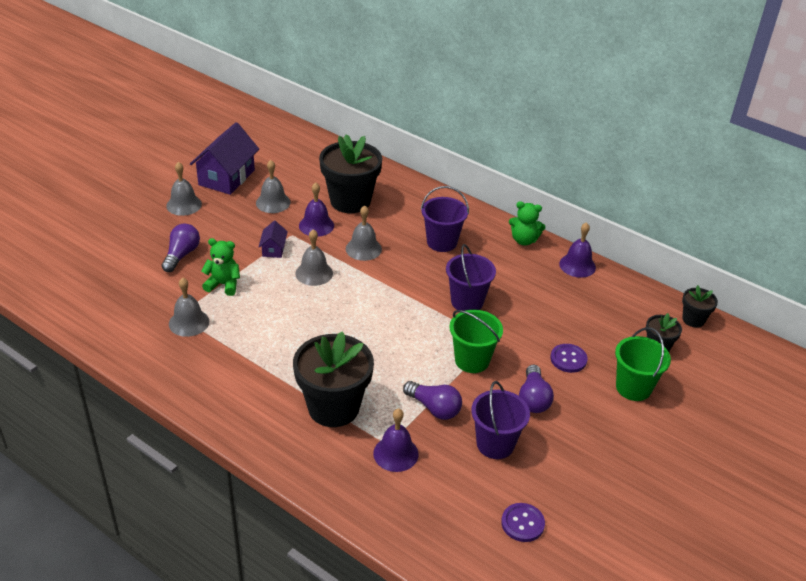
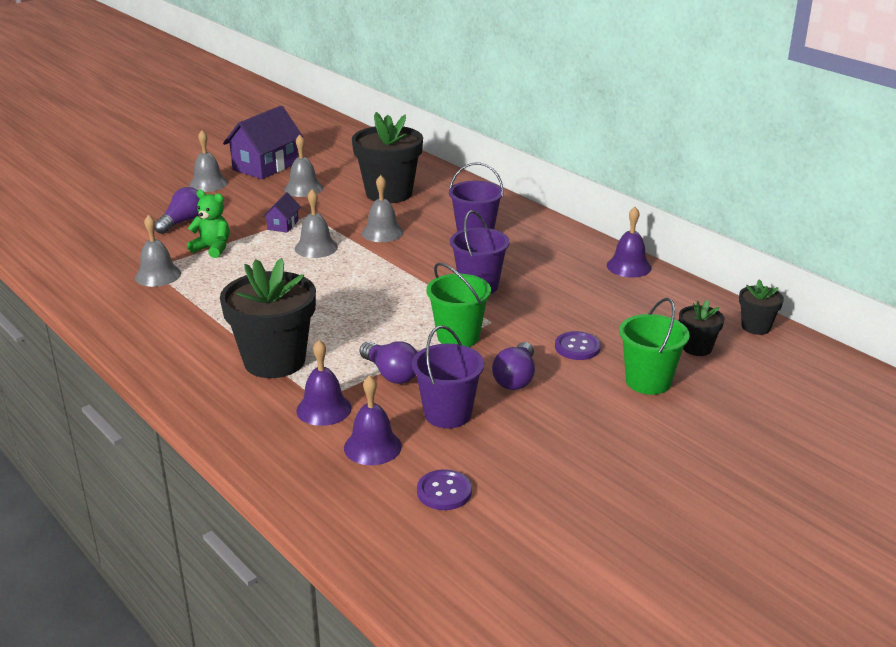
camera: 15 degrees right, 10 degrees down
(316, 225) = (340, 210): purple bell -> purple bell (372, 447)
(524, 240) = (573, 240): green teddy bear -> none

